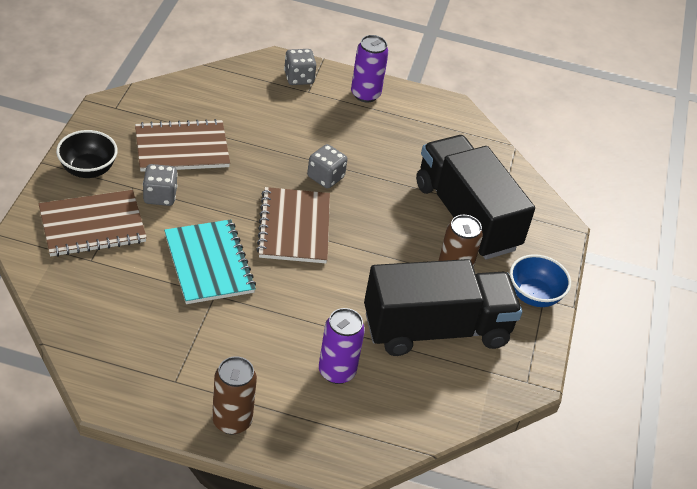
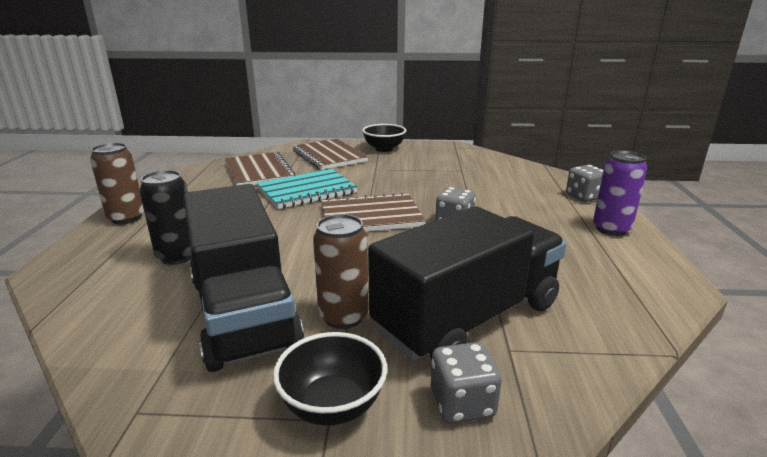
camera: 85 degrees right, 20 degrees down
(160, 196) = (373, 169): grey dice -> grey dice (462, 403)
(182, 148) = (434, 168): brown notebook -> brown notebook (259, 171)
(337, 371) = (177, 256): purple can -> black can
(534, 295) = (332, 405): blue bowl -> black bowl

